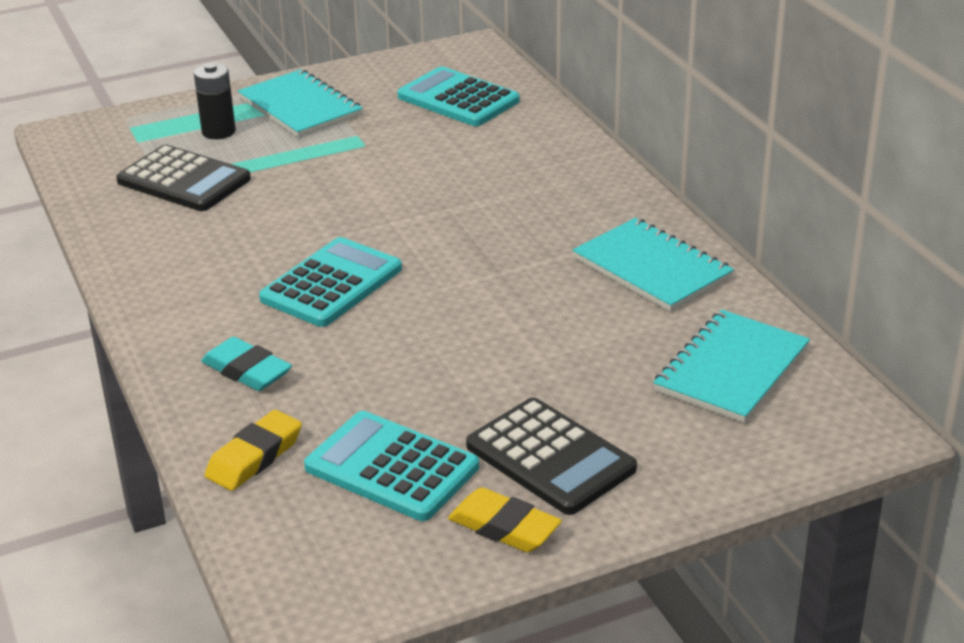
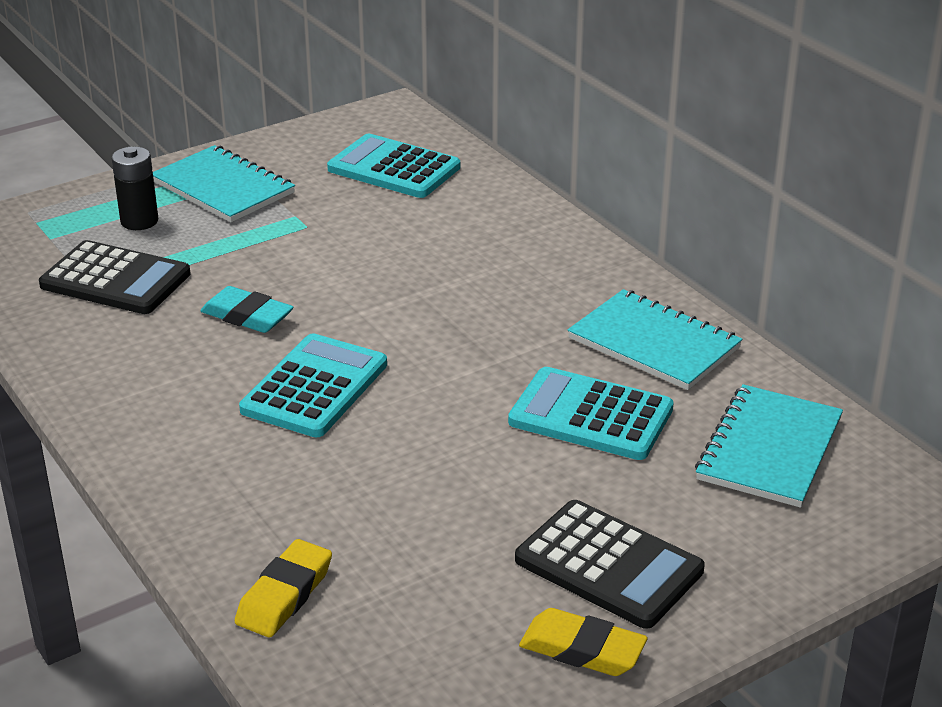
camera: 10 degrees left, 0 degrees up
(247, 371) = (248, 495): turquoise eraser -> turquoise eraser (247, 316)
(392, 467) = (441, 593): turquoise calculator -> turquoise calculator (591, 415)

